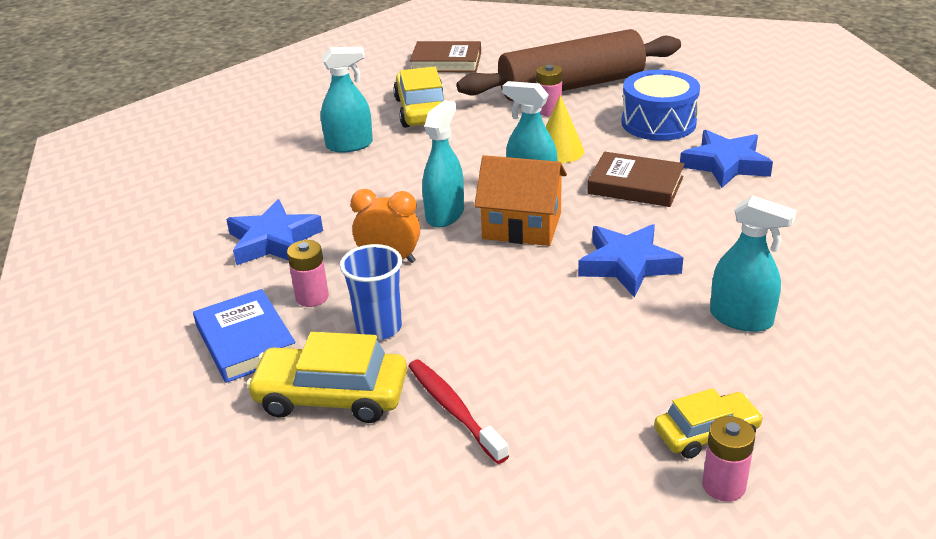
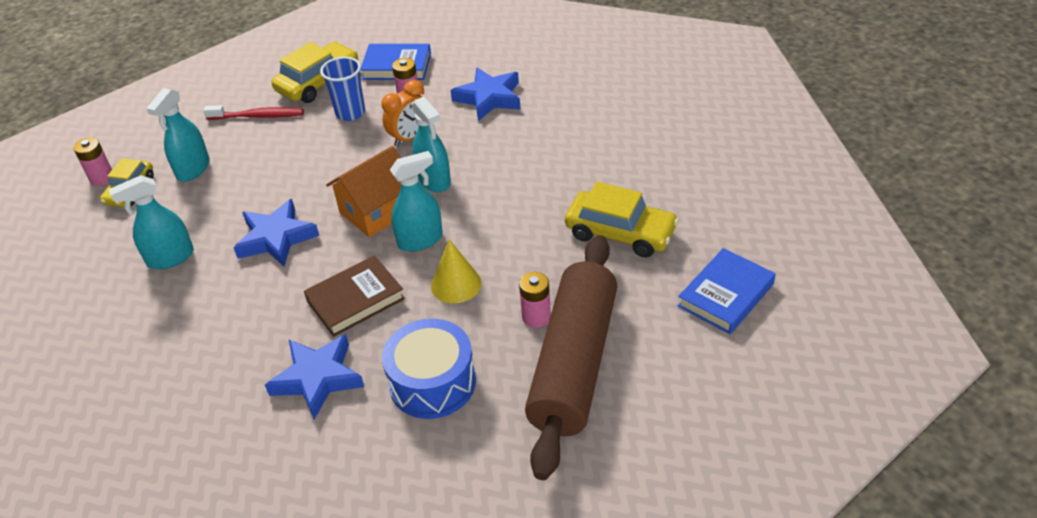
camera: 125 degrees right, 10 degrees up
(349, 145) = (594, 169): turquoise spray bottle -> turquoise spray bottle (193, 169)
(446, 62) = (725, 295): brown book -> blue book

